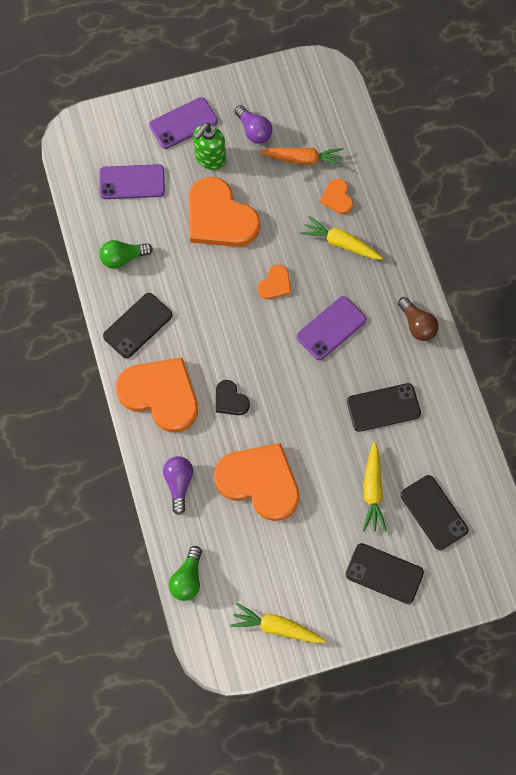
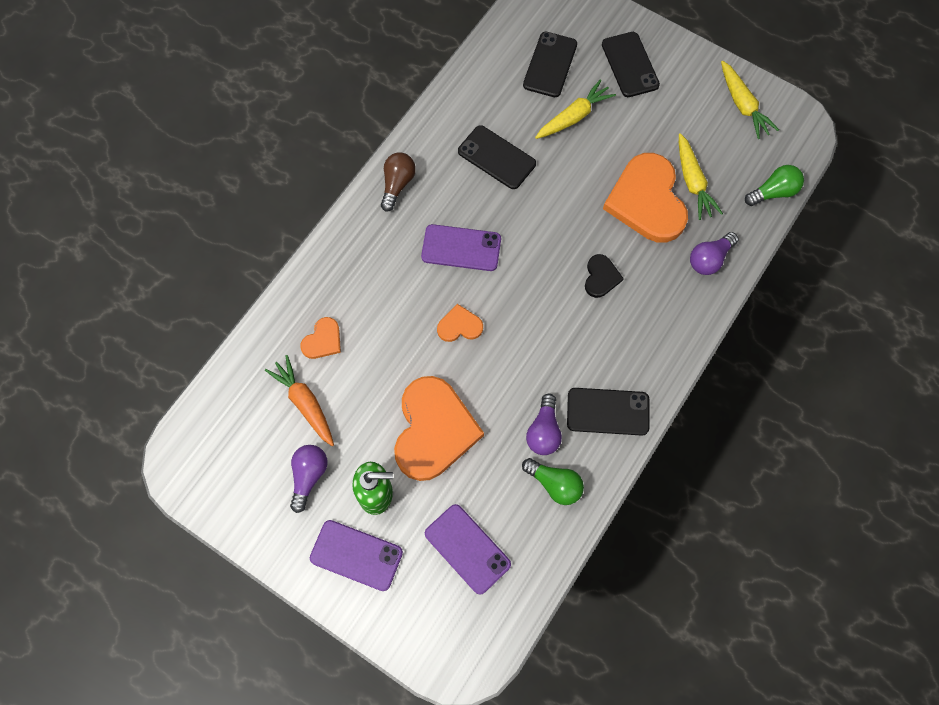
camera: 130 degrees left, 0 degrees up
(160, 278) = (544, 431): none -> purple light bulb
(160, 394) = (651, 337): orange heart -> none
(341, 243) = (369, 301): yellow carrot -> yellow carrot (692, 182)

